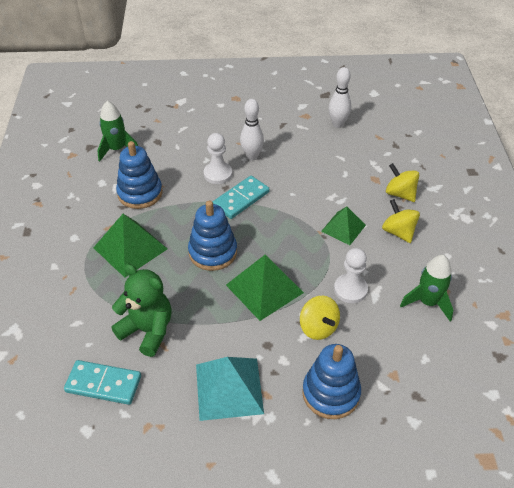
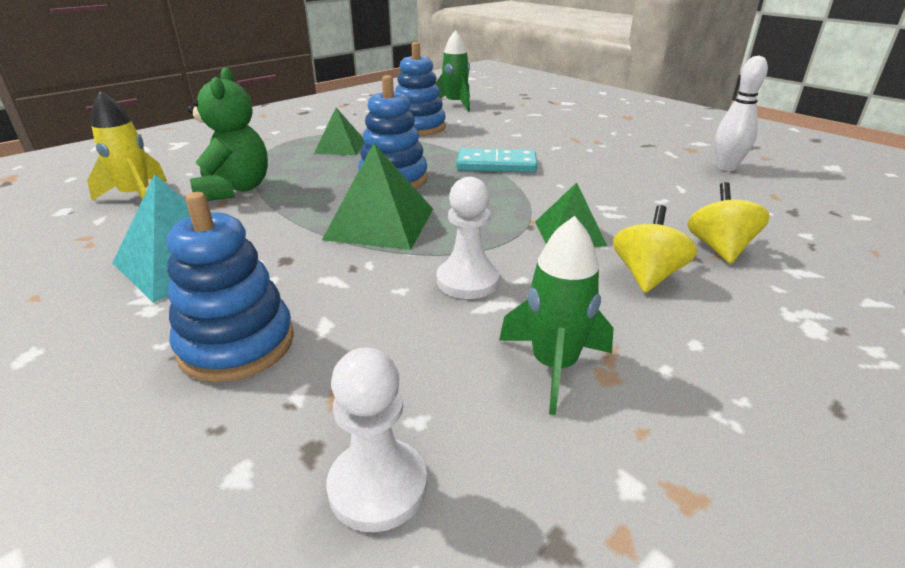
camera: 50 degrees right, 15 degrees down
(103, 384) = (136, 196): turquoise domino -> yellow rocket
(130, 248) = (340, 147): green pyramid -> green pyramid, size x0.64
(218, 174) = (509, 144): white pawn -> white pawn (378, 486)
(252, 156) = (568, 148): white bowling pin -> none
(318, 327) = (359, 283): yellow spinning top -> none

